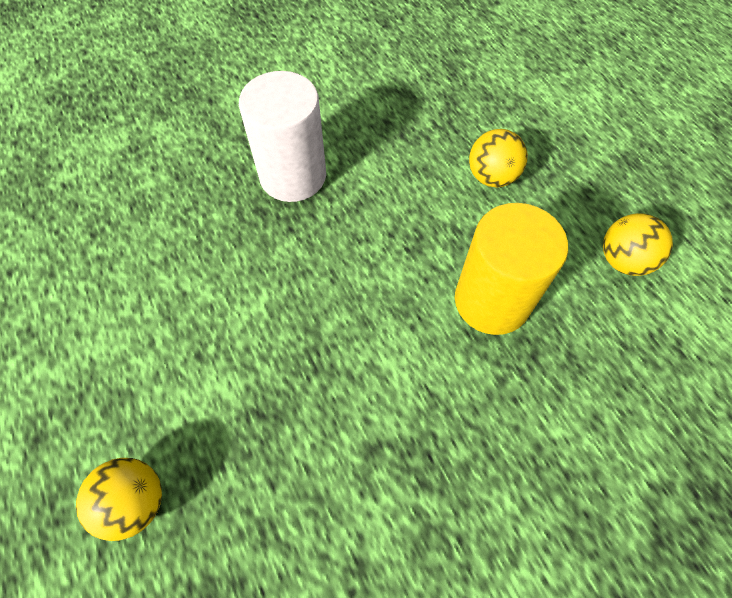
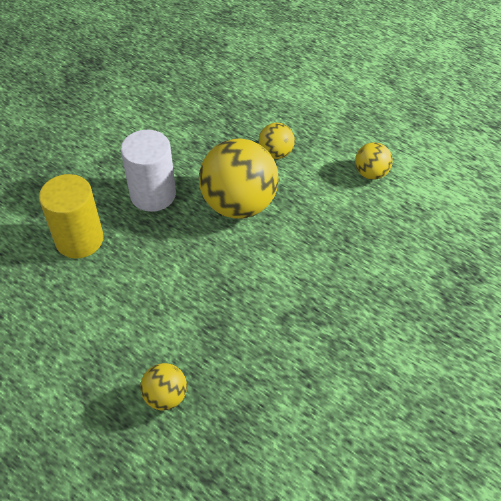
camera: 25 degrees left, 10 degrees down
(400, 234) = (239, 204): none -> yellow ball
(492, 301) = (310, 220): yellow cylinder -> yellow cylinder (79, 239)

